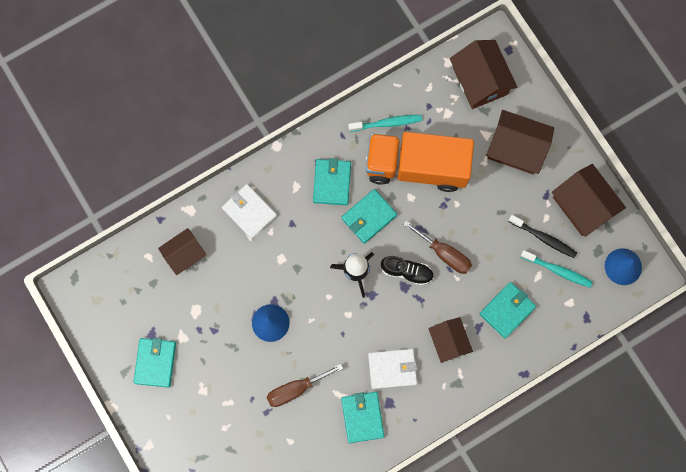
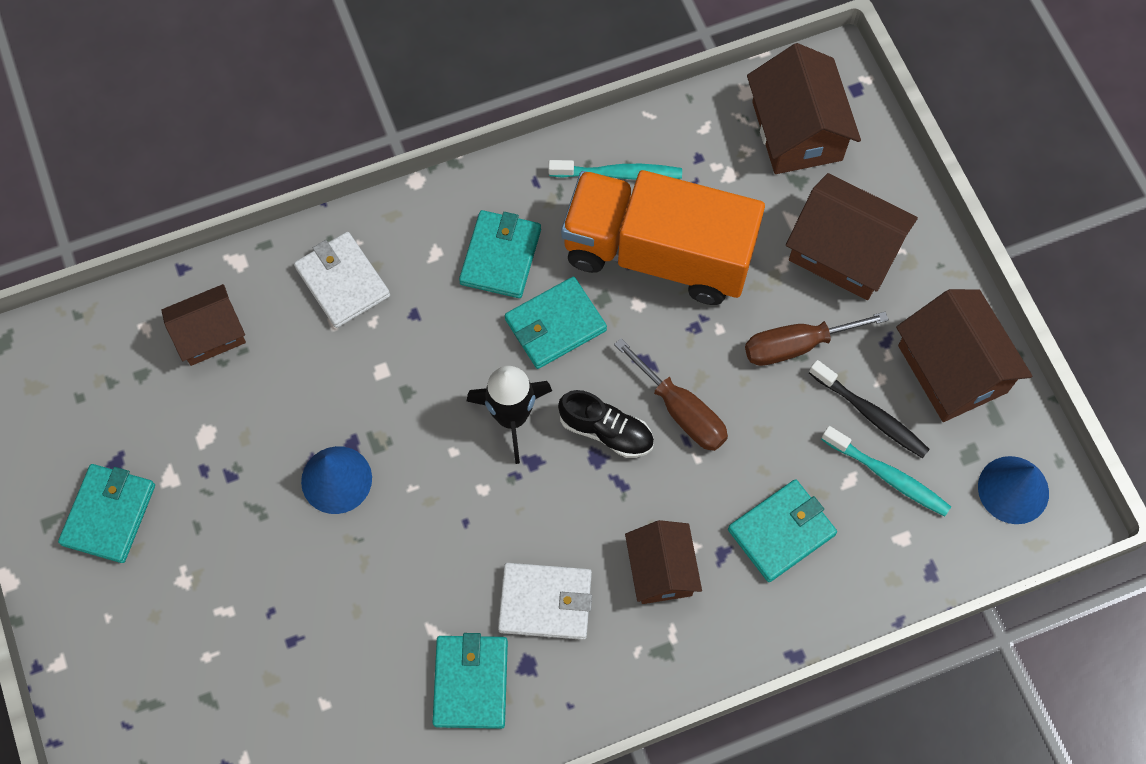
camera: 10 degrees right, 10 degrees down
(296, 389) = (356, 608): brown screwdriver -> brown screwdriver (796, 345)

